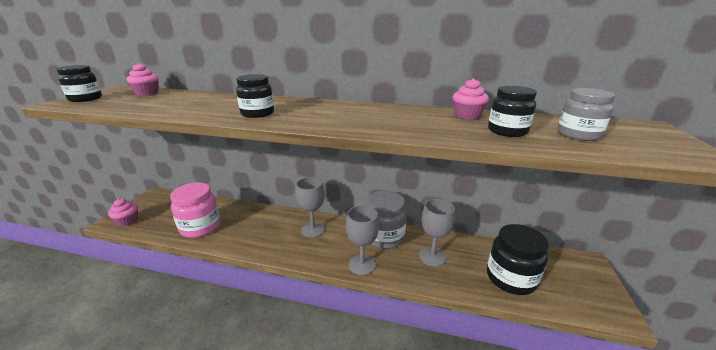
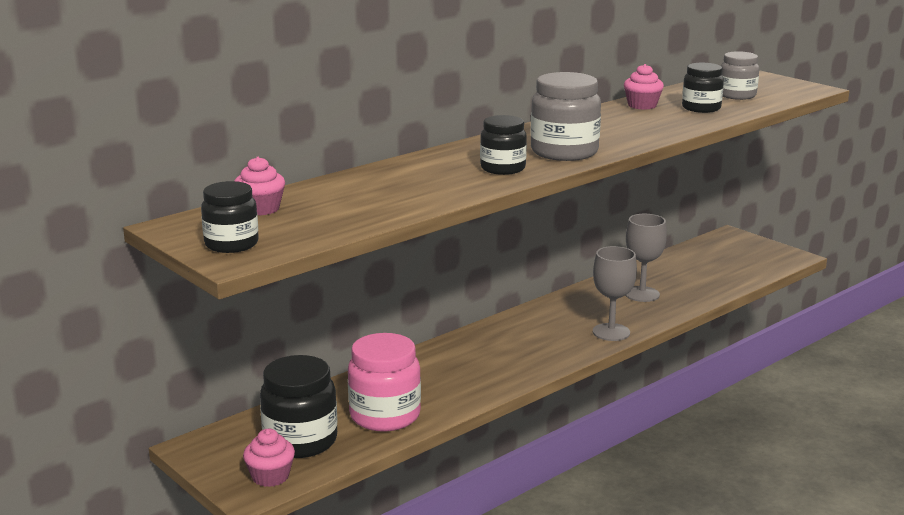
camera: 55 degrees left, 5 degrees down
(313, 230) = (504, 340): grey goblet -> none
(384, 237) = (576, 305): grey jar -> grey jar (564, 152)
(510, 278) = (713, 274): black jar -> black jar (300, 441)

